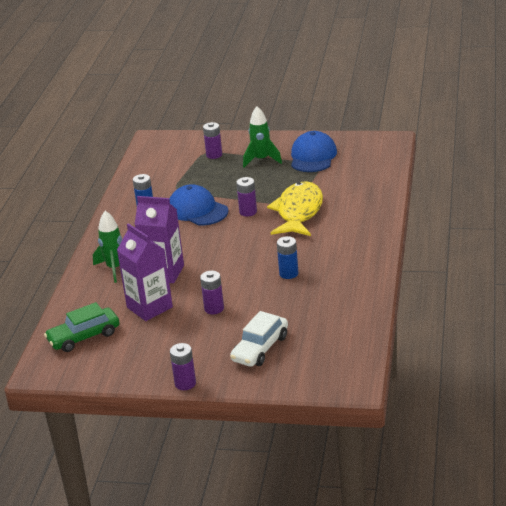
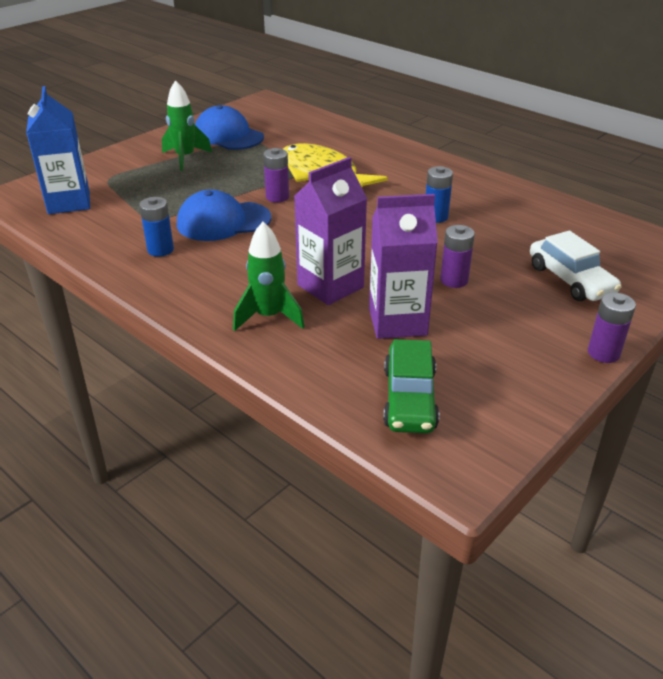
camera: 60 degrees left, 5 degrees up
(164, 158) = (69, 202): none -> blue carton
(214, 155) = (123, 176): purple battery -> none

